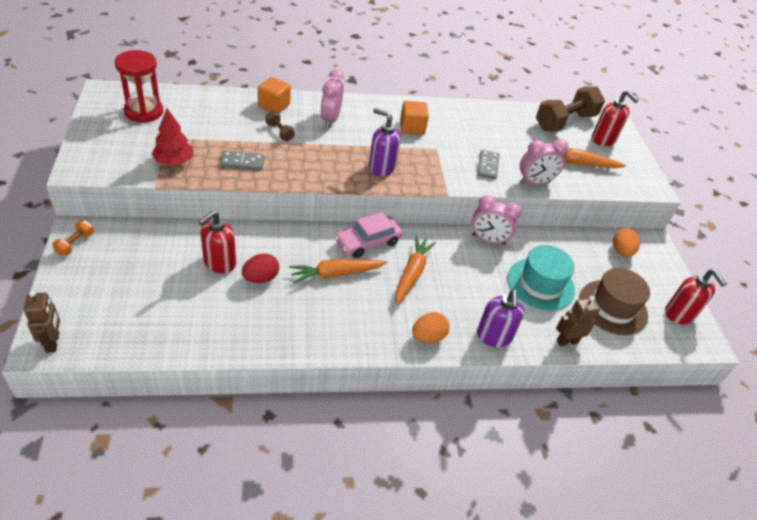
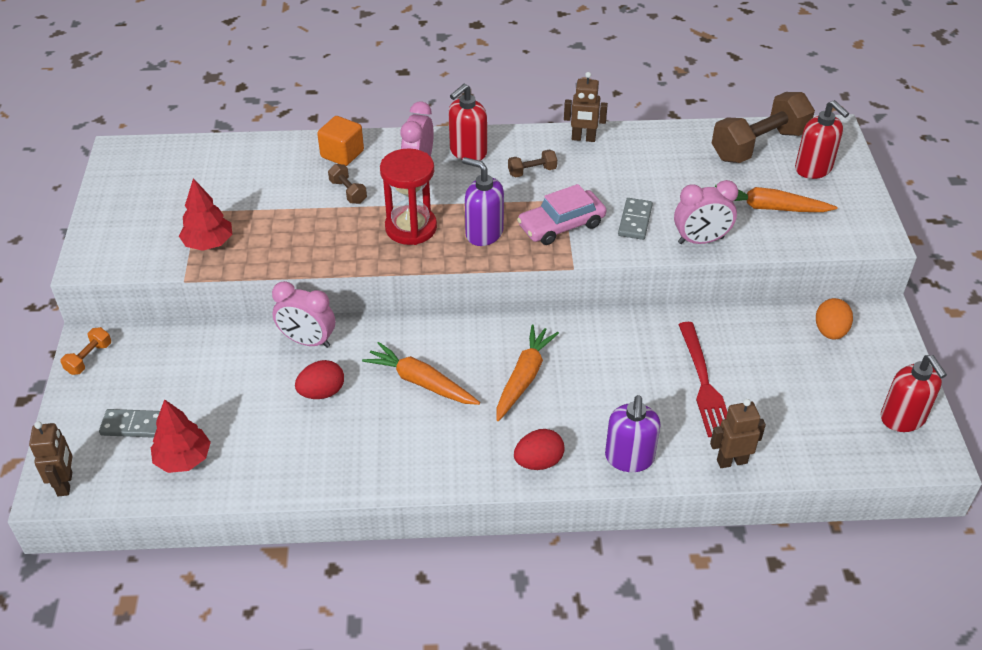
camera: 10 degrees right, 0 degrees up
(144, 112) = (170, 176): red hourglass -> red hourglass (411, 228)
(152, 325) = (183, 459): none -> red tree
(219, 263) = (269, 374): red soap dispenser -> red soap dispenser (468, 152)
(242, 162) = (297, 238): grey domino -> grey domino (133, 425)
(336, 274) = (421, 382): orange carrot -> orange carrot turned 45 degrees clockwise
(368, 242) = (467, 336): pink car -> pink car (561, 225)
(412, 128) = (532, 171): orange cube -> brown dumbbell
(428, 337) = (538, 462): orange egg -> red egg
(445, 108) = (583, 138): none -> brown robot
(488, 239) = (636, 324): pink clock -> pink clock (307, 341)
(541, 284) = (704, 384): turquoise hat -> red fork
(613, 307) = (805, 412): brown hat -> none

